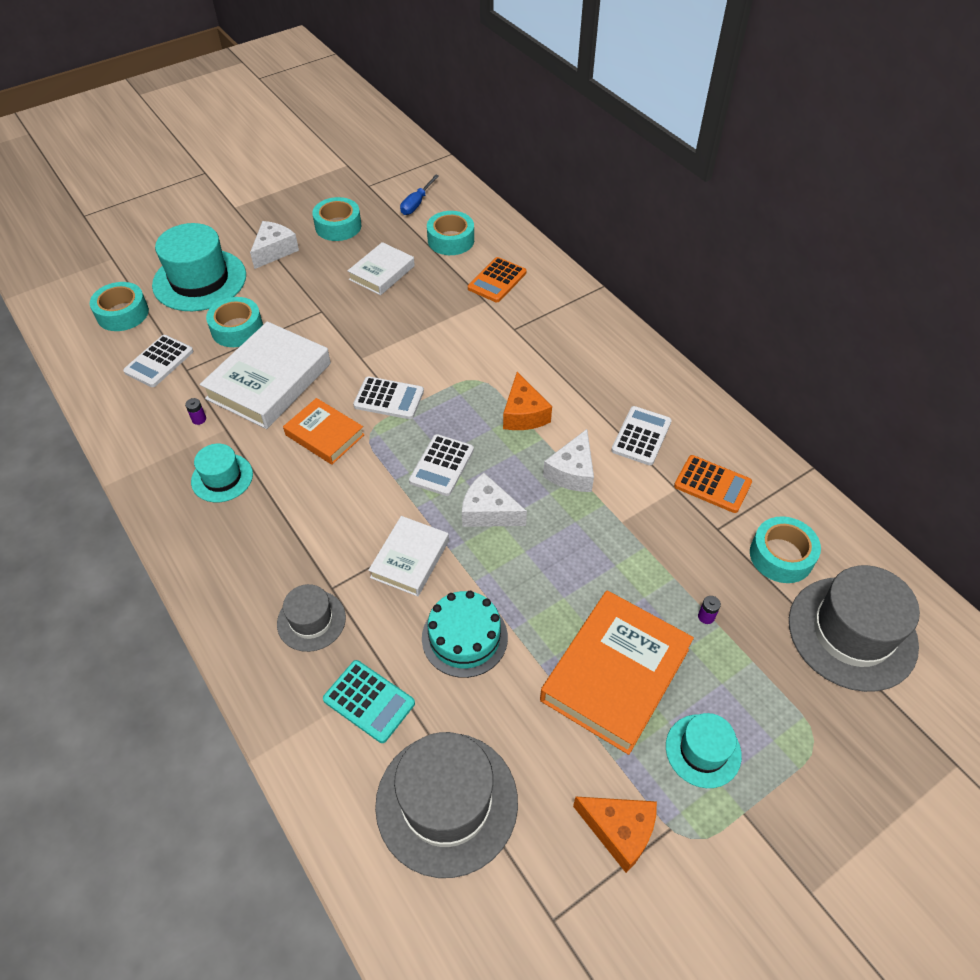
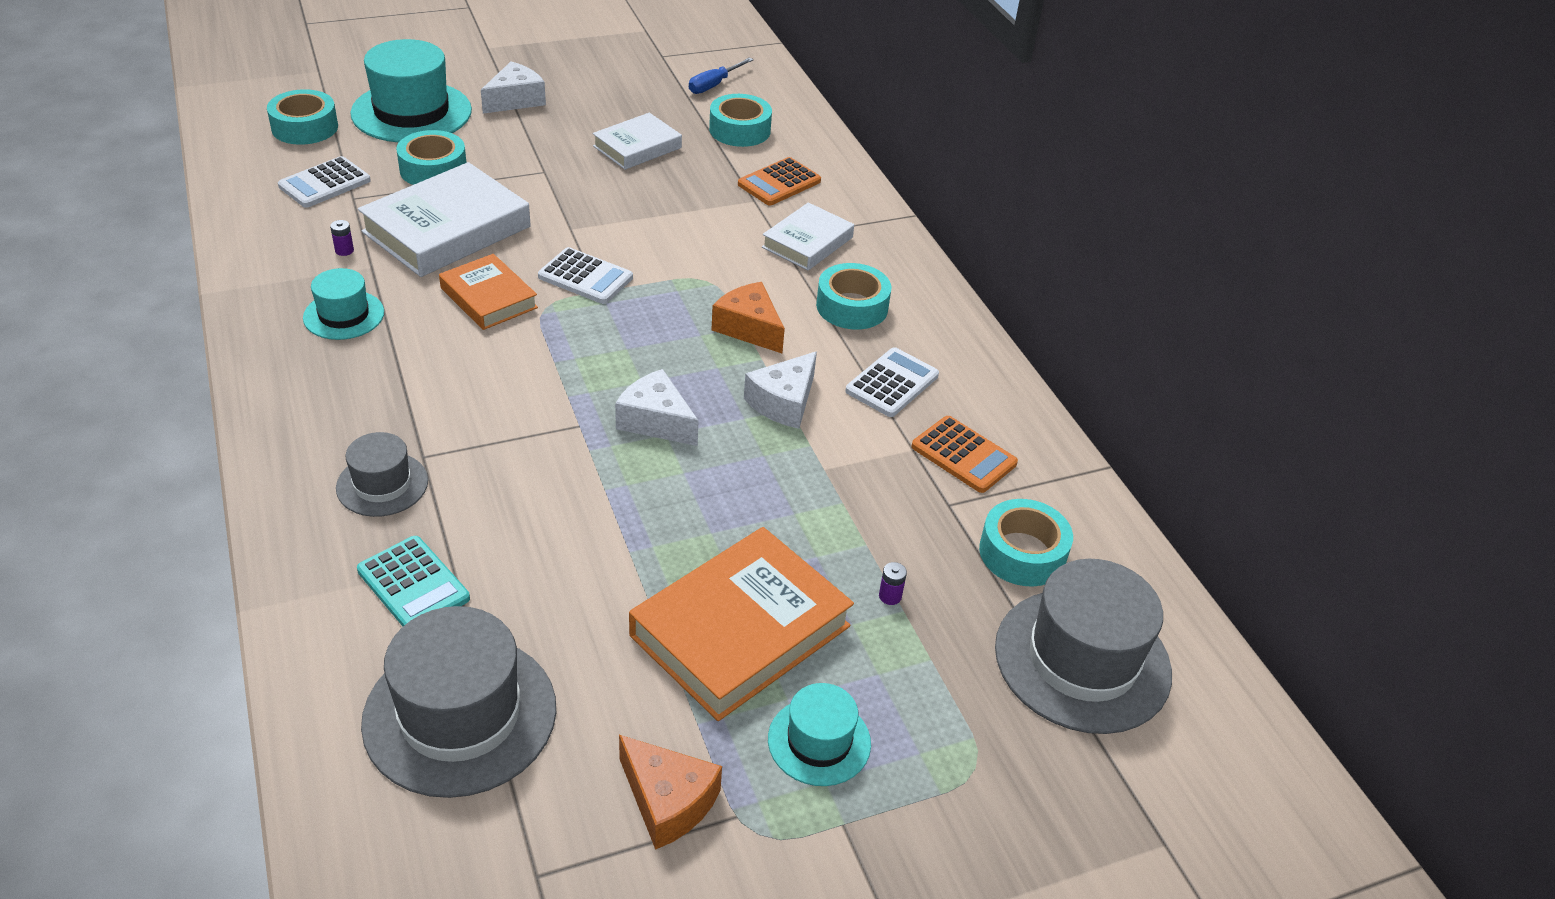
camera: 10 degrees right, 10 degrees down
(338, 226) = (605, 90): turquoise tape -> turquoise tape (852, 307)
(410, 559) = (534, 448): white book -> white book (807, 242)
(441, 465) = (619, 360): white calculator -> none
(464, 637) = (564, 546): turquoise cake -> none
(523, 414) = (749, 328): orange cheese -> orange cheese turned 135 degrees clockwise

